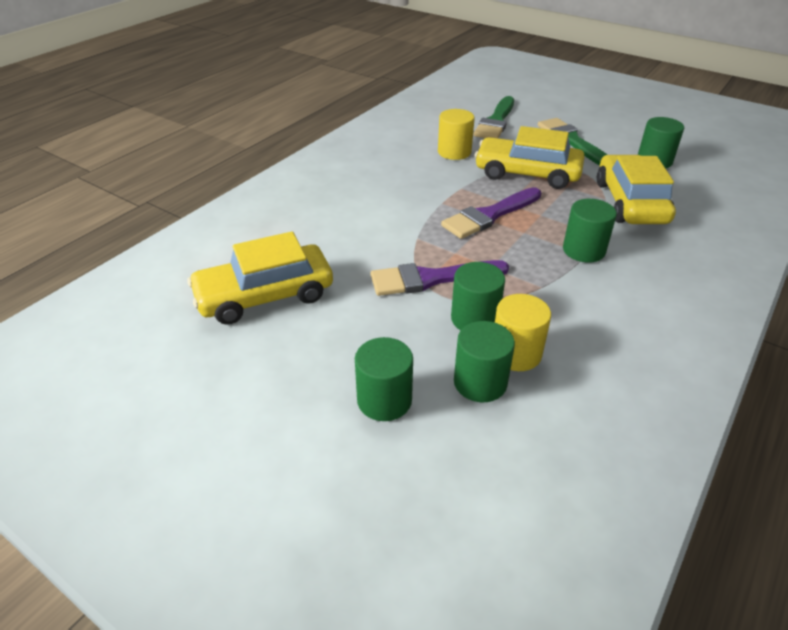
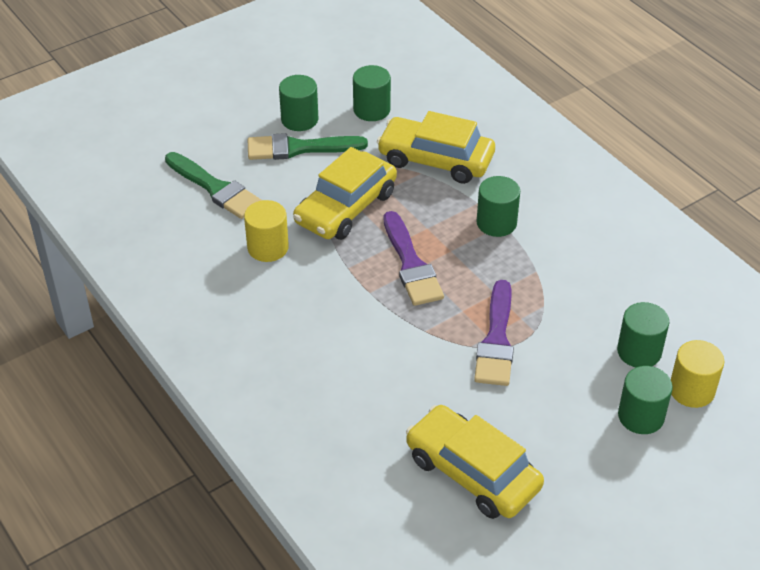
camera: 70 degrees left, 5 degrees up
(265, 295) = (473, 472): yellow car -> yellow car turned 135 degrees clockwise
(474, 319) = (563, 329): green cylinder -> green cylinder (299, 119)
(516, 353) = (613, 318): yellow cylinder -> yellow cylinder (691, 390)

